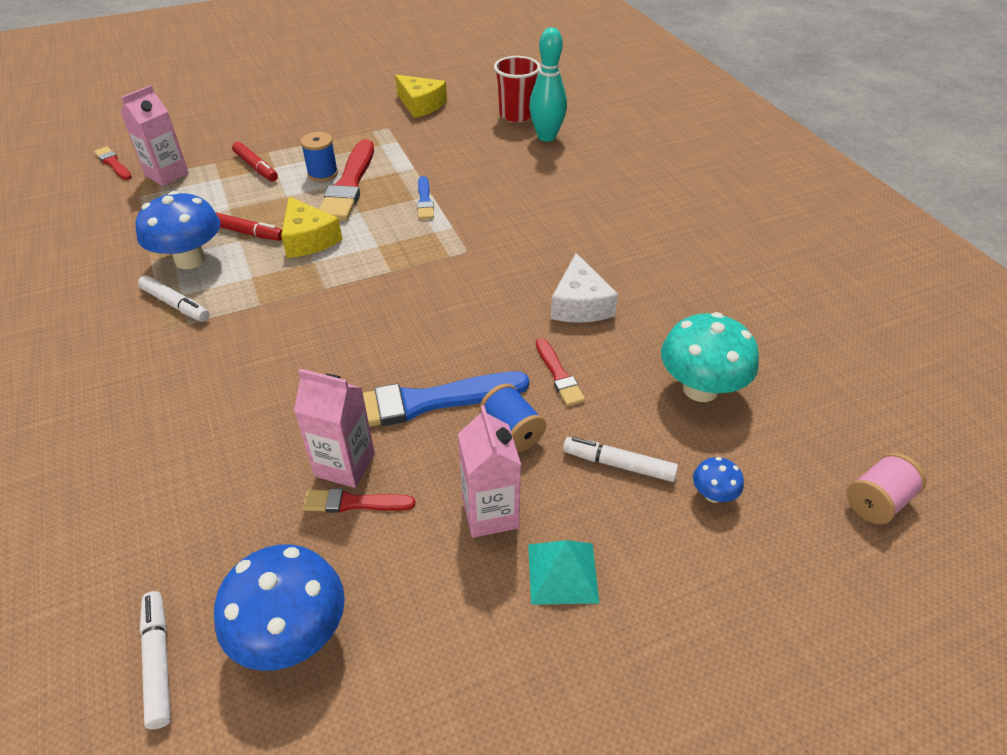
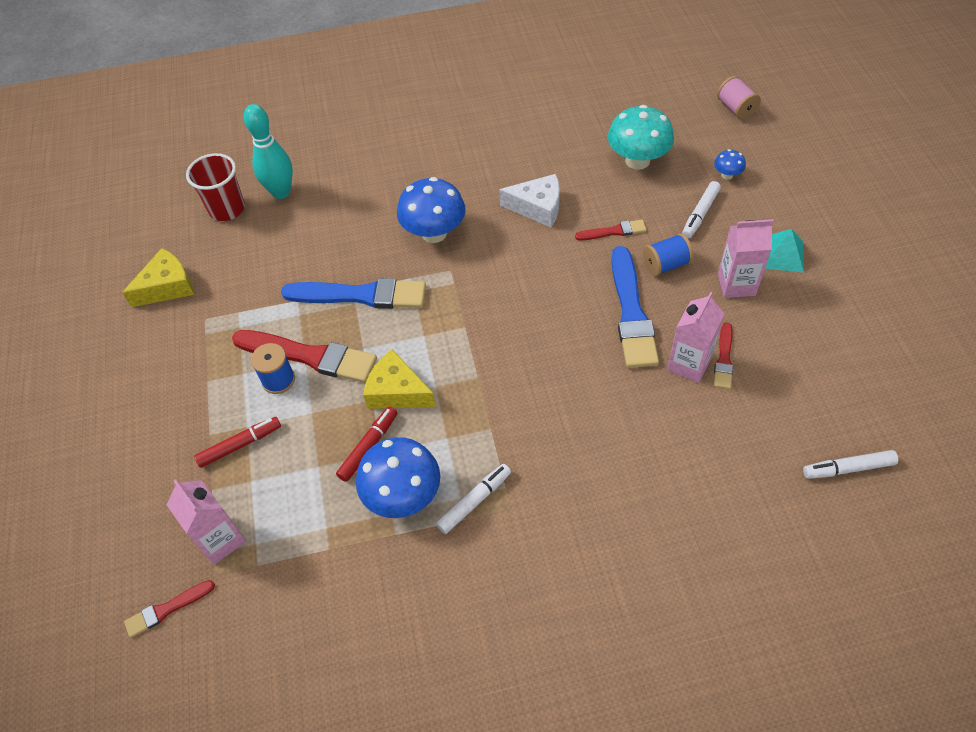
camera: 75 degrees left, 10 degrees up
(292, 634) = (826, 393): blue mushroom -> blue mushroom (434, 233)
(308, 239) = (397, 391): yellow cheese -> yellow cheese turned 135 degrees counterclockwise
(424, 200) = (360, 295): blue brush -> blue brush, size x1.97

